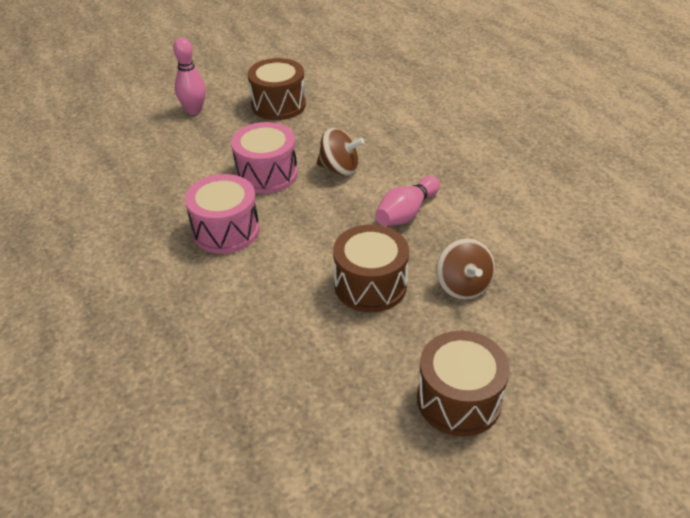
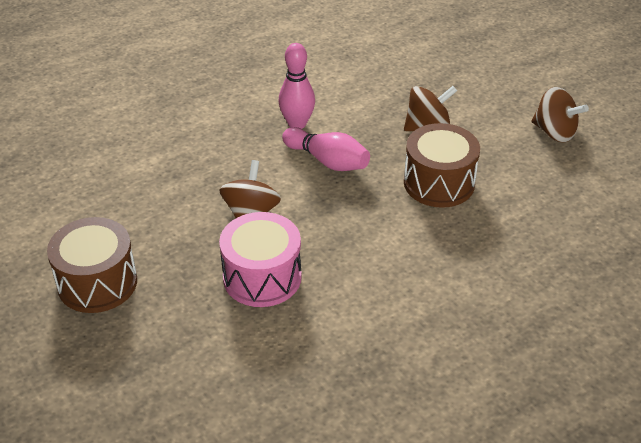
camera: 95 degrees left, 0 degrees up
(194, 110) = (98, 380): pink bowling pin -> pink bowling pin (297, 124)
(226, 230) = (373, 301): pink drum -> none
(459, 399) = (554, 132): brown drum -> brown spinning top

